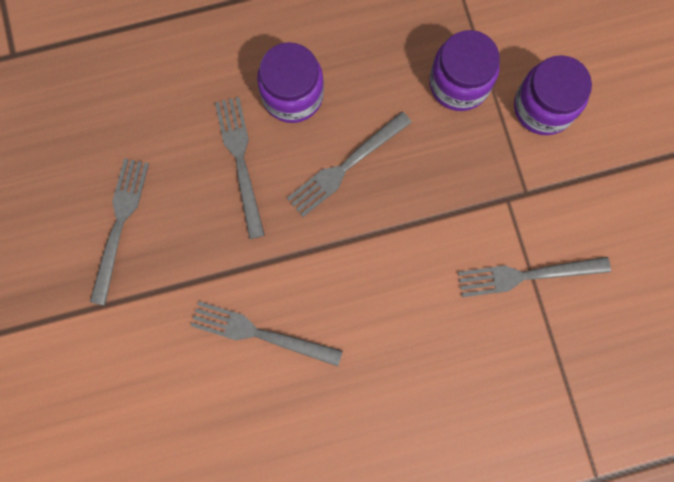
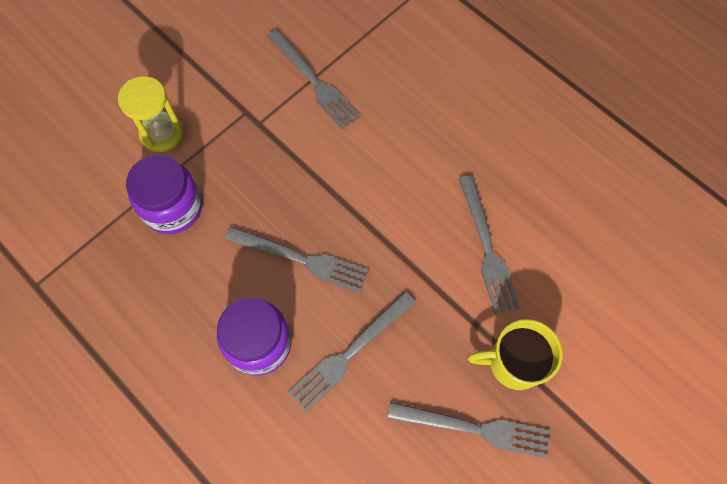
camera: 120 degrees left, 10 degrees down
(120, 224) = (475, 429): grey fork -> grey fork turned 150 degrees counterclockwise
(149, 291) = (514, 362): none -> yellow mug
(543, 107) = (161, 133): purple jar -> yellow hourglass

